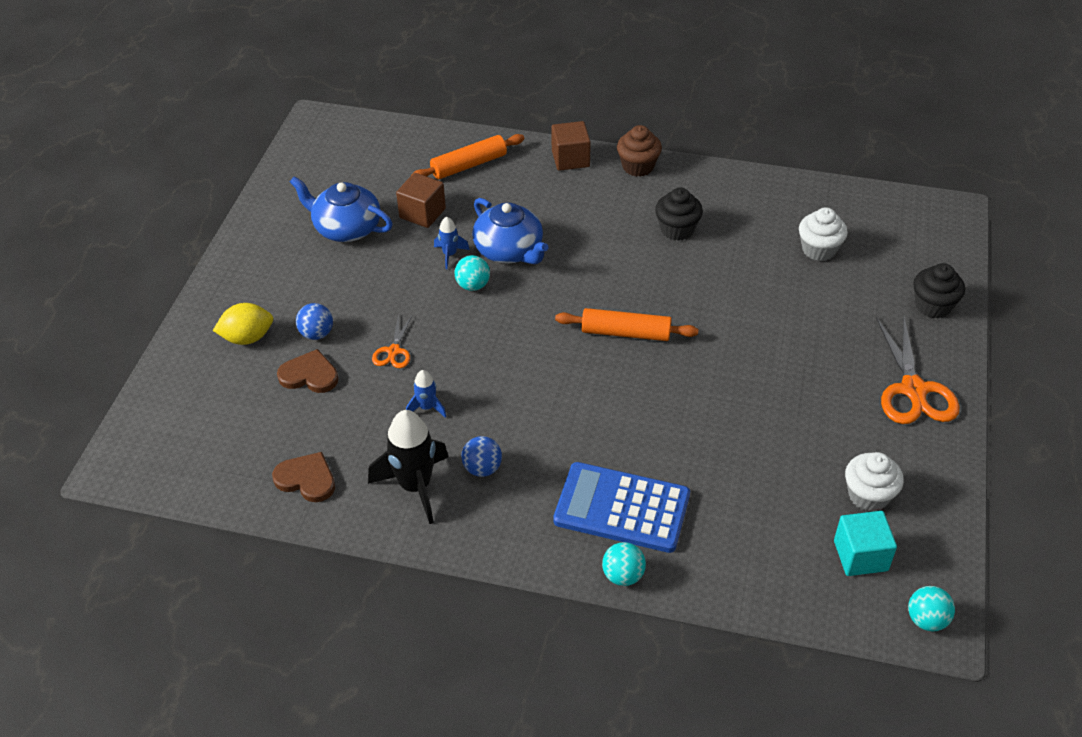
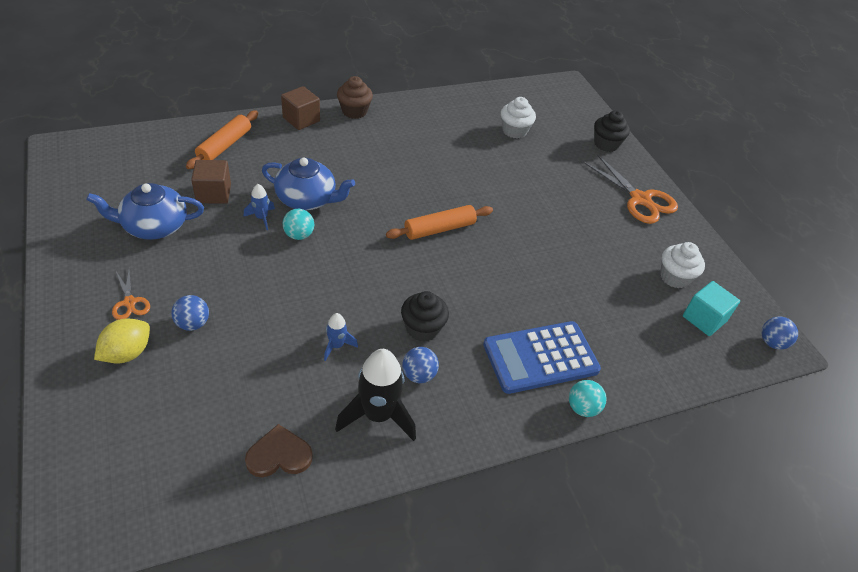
camera: 40 degrees left, 0 degrees up
(309, 375) = (212, 362): brown heart -> none
(394, 351) = (273, 311): orange scissors -> orange scissors (130, 302)
(677, 229) = (415, 146): black cupcake -> black cupcake (422, 328)
(926, 620) = (772, 342): turquoise ball -> blue ball

